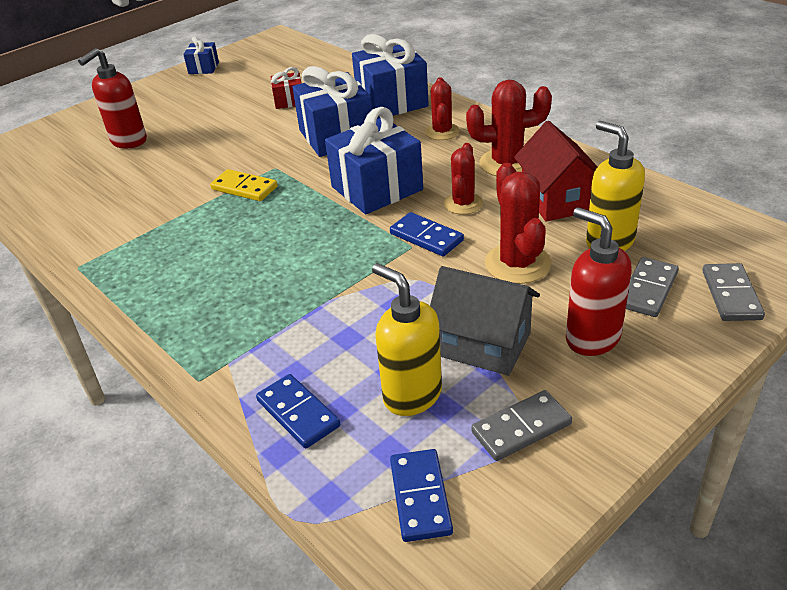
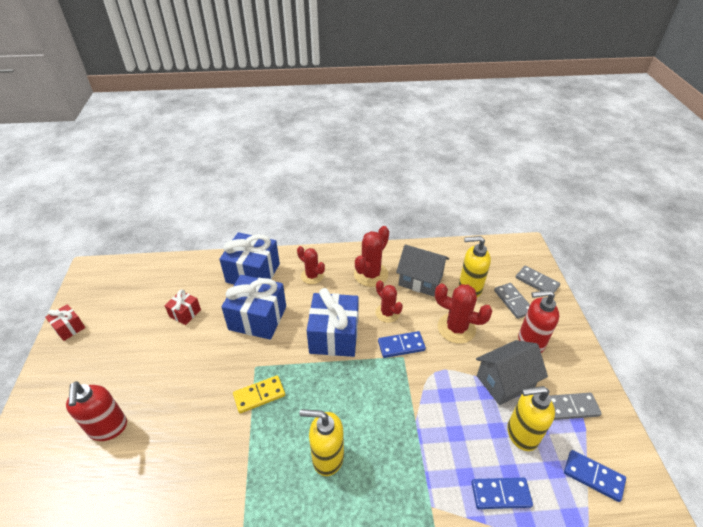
camera: 55 degrees left, 5 degrees up
(203, 68) = (69, 328): blue gift -> red gift
(216, 264) = (327, 457): none -> yellow soap dispenser
(521, 428) = (571, 407): grey domino -> grey domino turned 75 degrees clockwise
(557, 199) = (420, 280): red house -> grey house

